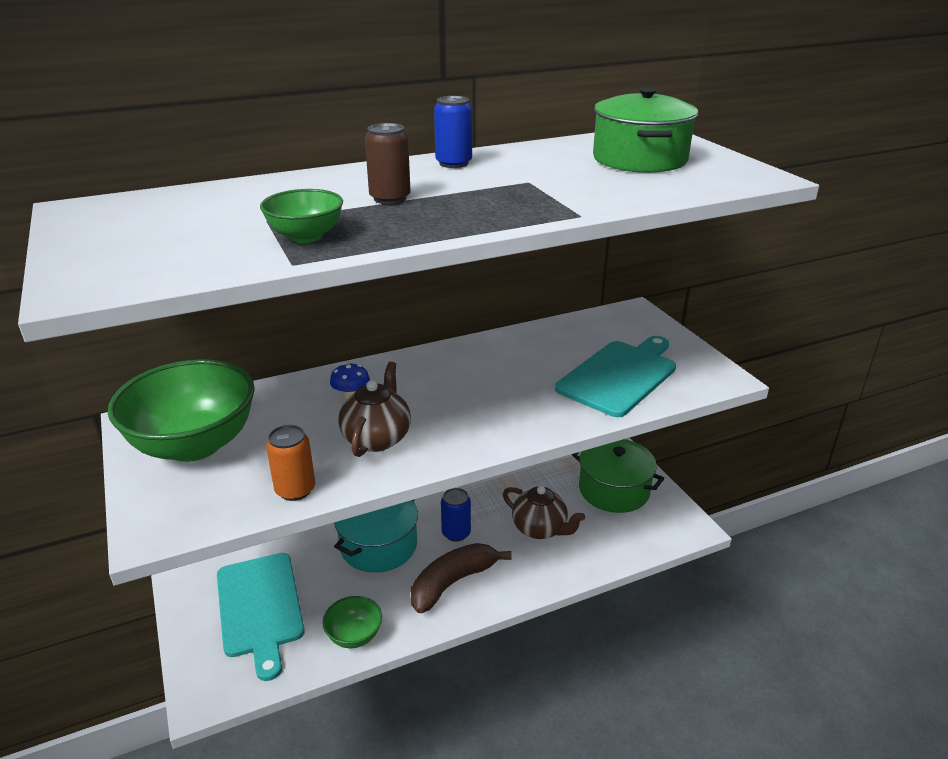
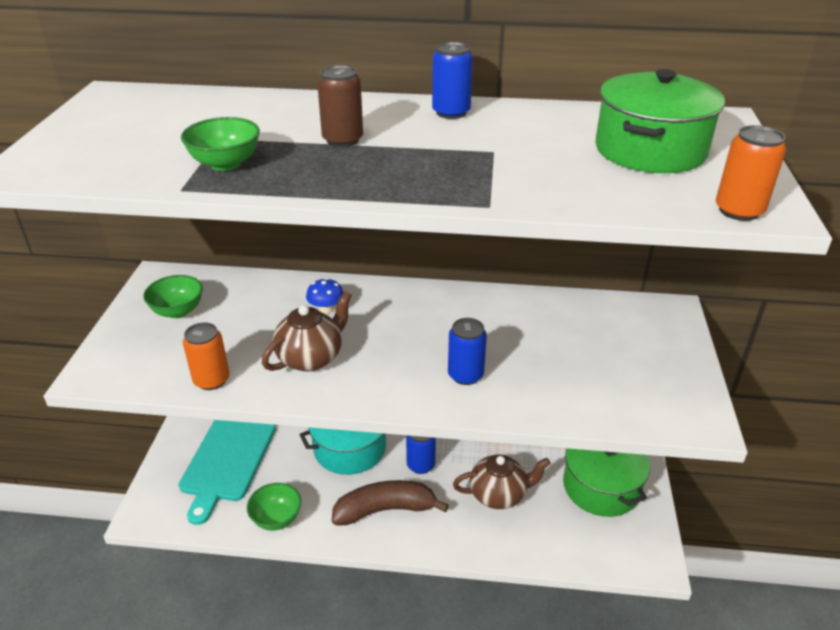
camera: 30 degrees right, 5 degrees up
(194, 444) = (178, 311): green bowl -> green bowl, size x0.48
(526, 405) = (465, 375): none -> blue can
(540, 529) = (499, 494): brown teapot -> brown teapot turned 75 degrees counterclockwise
(619, 376) = (586, 377): turquoise cutting board -> none
(747, 181) = (739, 211): none -> orange can

